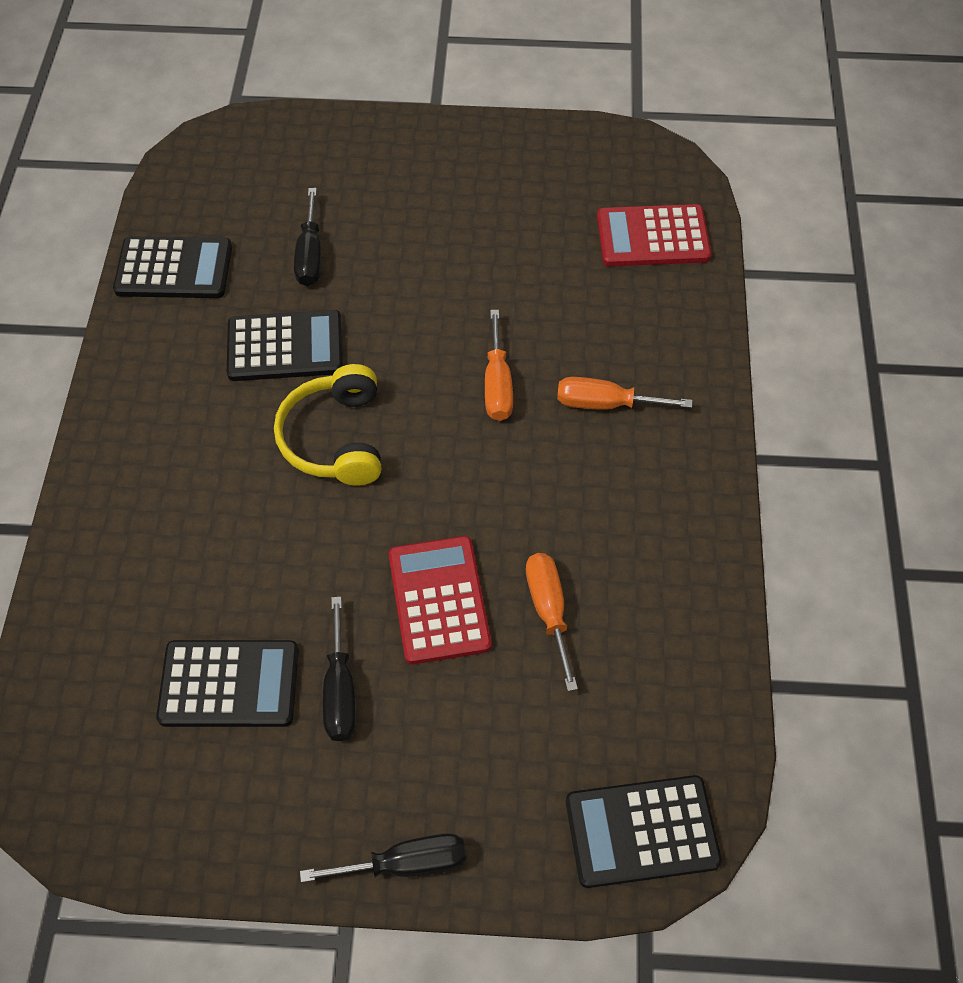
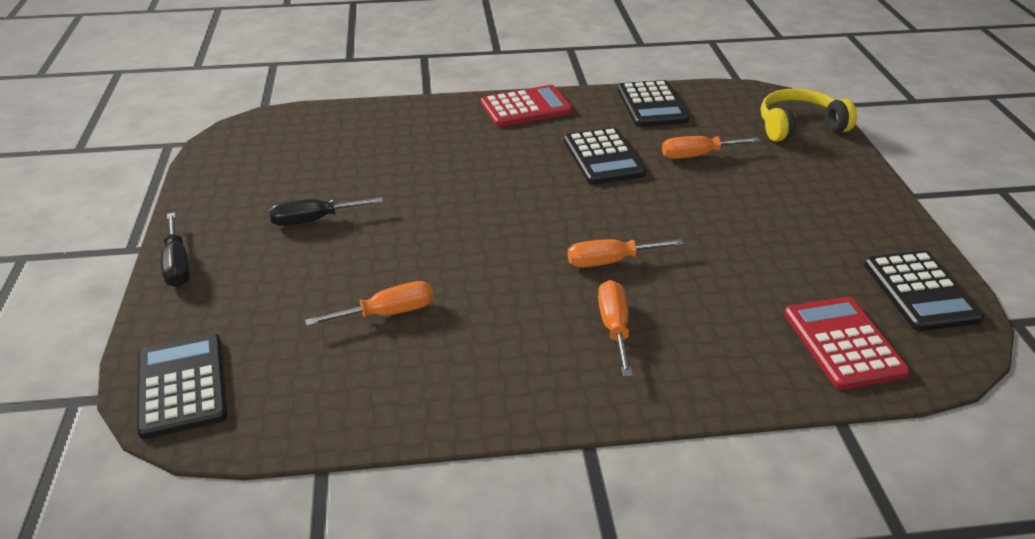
camera: 80 degrees right, 20 degrees down
(229, 684) = (319, 176): black calculator -> black calculator (921, 291)
(310, 255) = (697, 155): black screwdriver -> orange screwdriver
(335, 438) = (528, 190): yellow headphones -> yellow headphones (799, 127)
(438, 600) = (392, 255): red calculator -> red calculator (526, 107)

